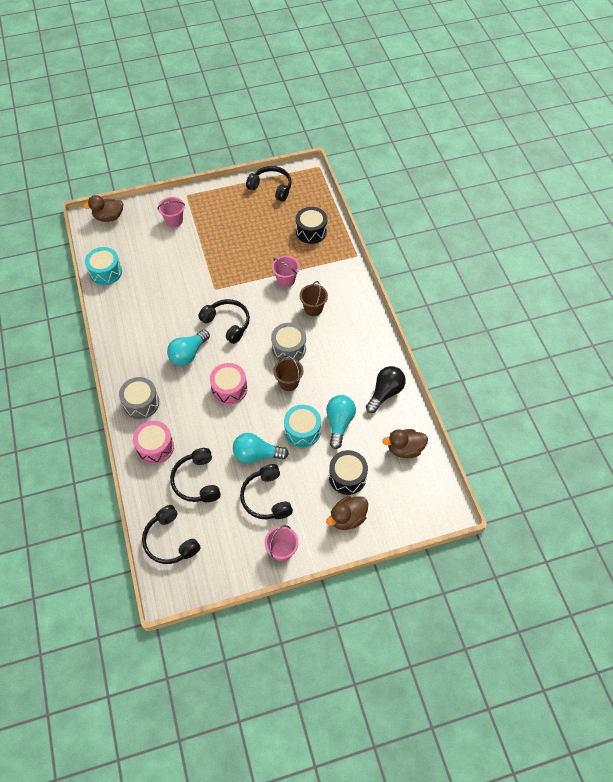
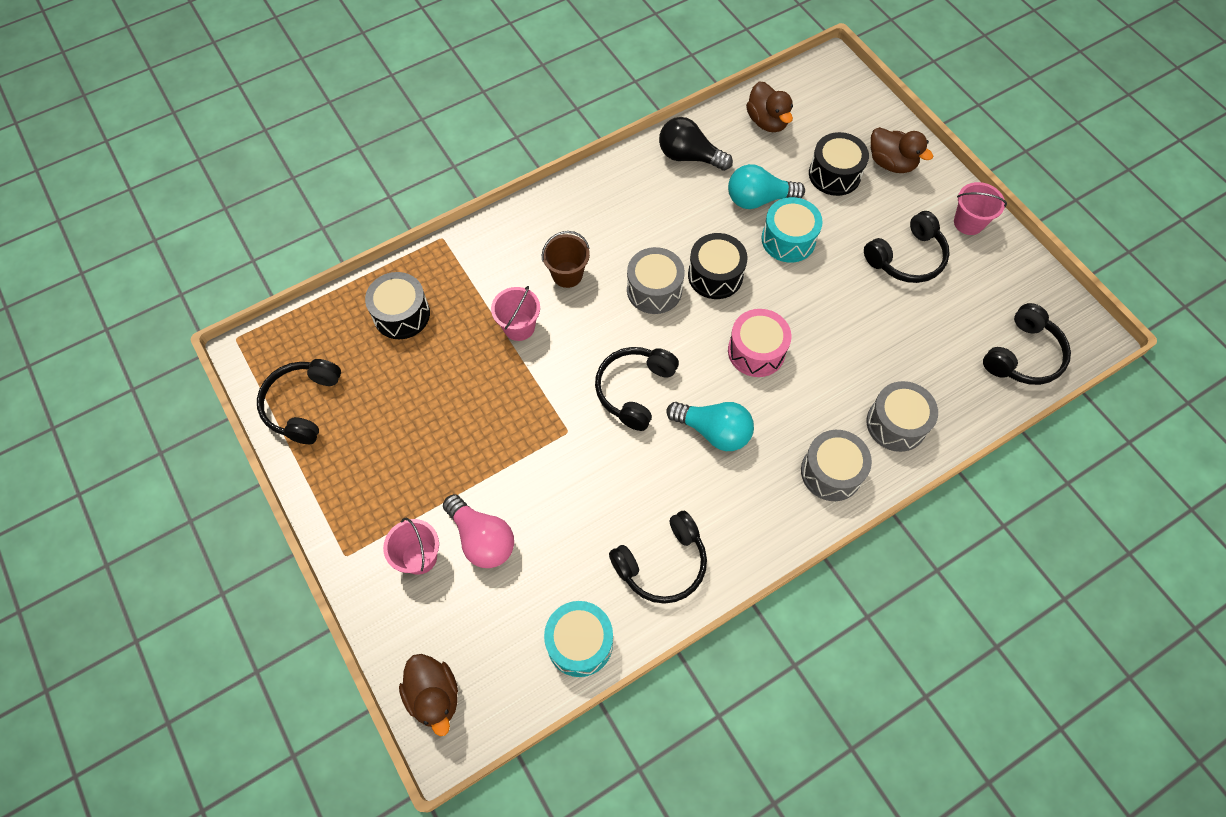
camera: 105 degrees left, 5 degrees up
(155, 447) = (896, 424): pink drum -> grey drum
(172, 245) = (482, 539): none -> pink light bulb
(197, 481) = (922, 349): black headphones -> black headphones (662, 564)
(256, 454) = (848, 286): turquoise light bulb -> none
(288, 382) = (715, 275): brown bucket -> black drum

